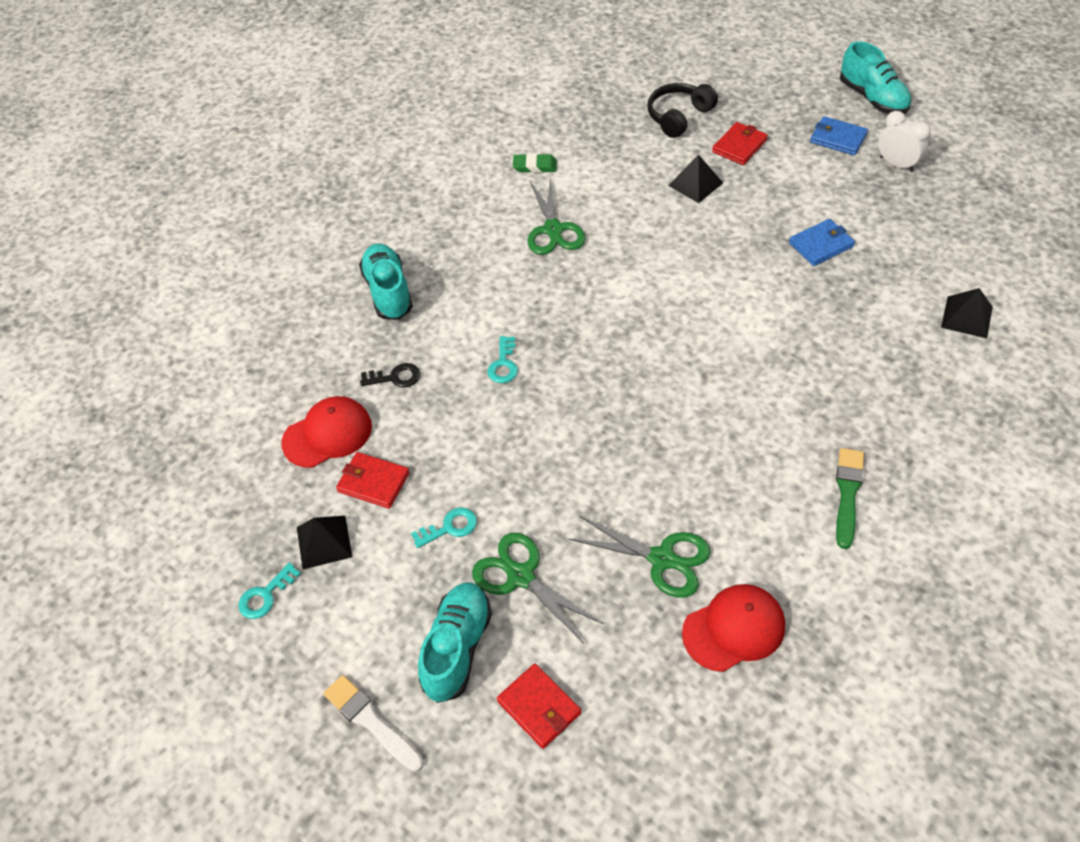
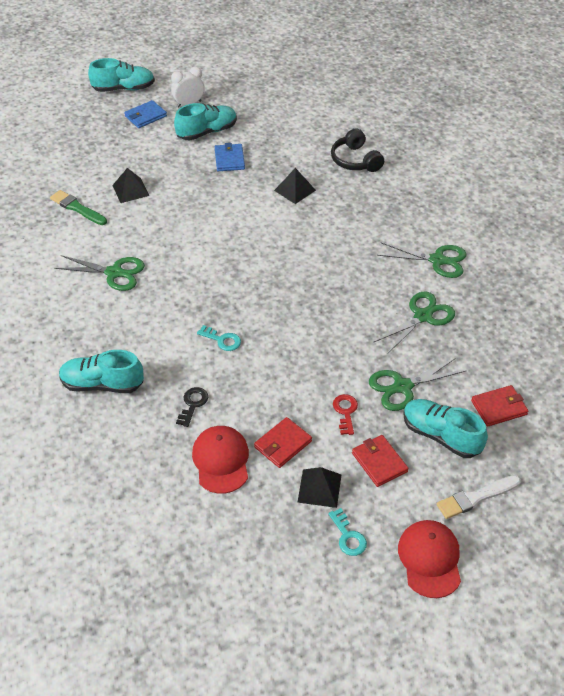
camera: 70 degrees left, 5 degrees down
(449, 527) = (345, 412): turquoise key -> red key
(535, 166) = (39, 261): green eraser -> none
(678, 116) = (58, 173): black headphones -> black headphones (355, 160)
(734, 629) = (483, 303): red cap -> red cap (430, 559)
(739, 146) = (113, 158): red wallet -> red wallet (379, 462)
(786, 542) = (437, 260): none -> green scissors
(847, 493) = (418, 224): green brush -> green brush (77, 208)
(856, 203) = (207, 132): none -> turquoise shoe
(966, 317) = (326, 130): black pyramid -> black pyramid (295, 190)

